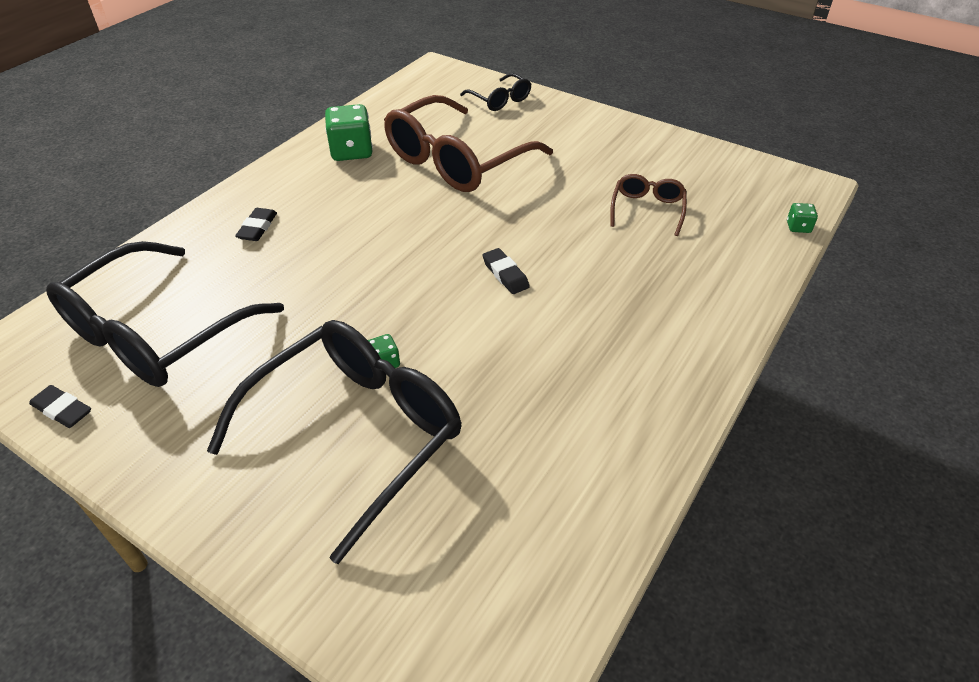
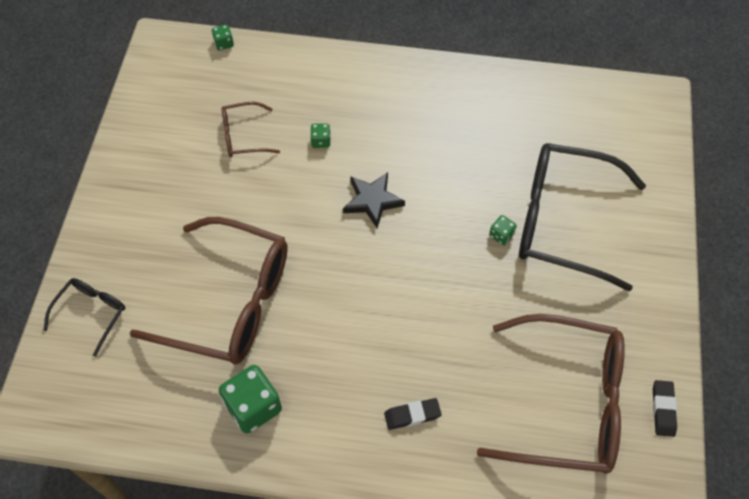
camera: 115 degrees left, 15 degrees up
(158, 331) = (565, 402): black glasses -> brown glasses
(505, 274) = (372, 201): black eraser -> black star
(612, 260) = (321, 141): none -> green dice

